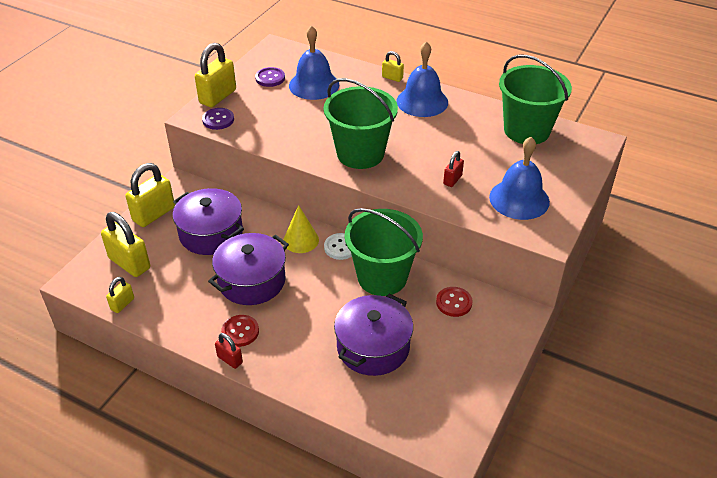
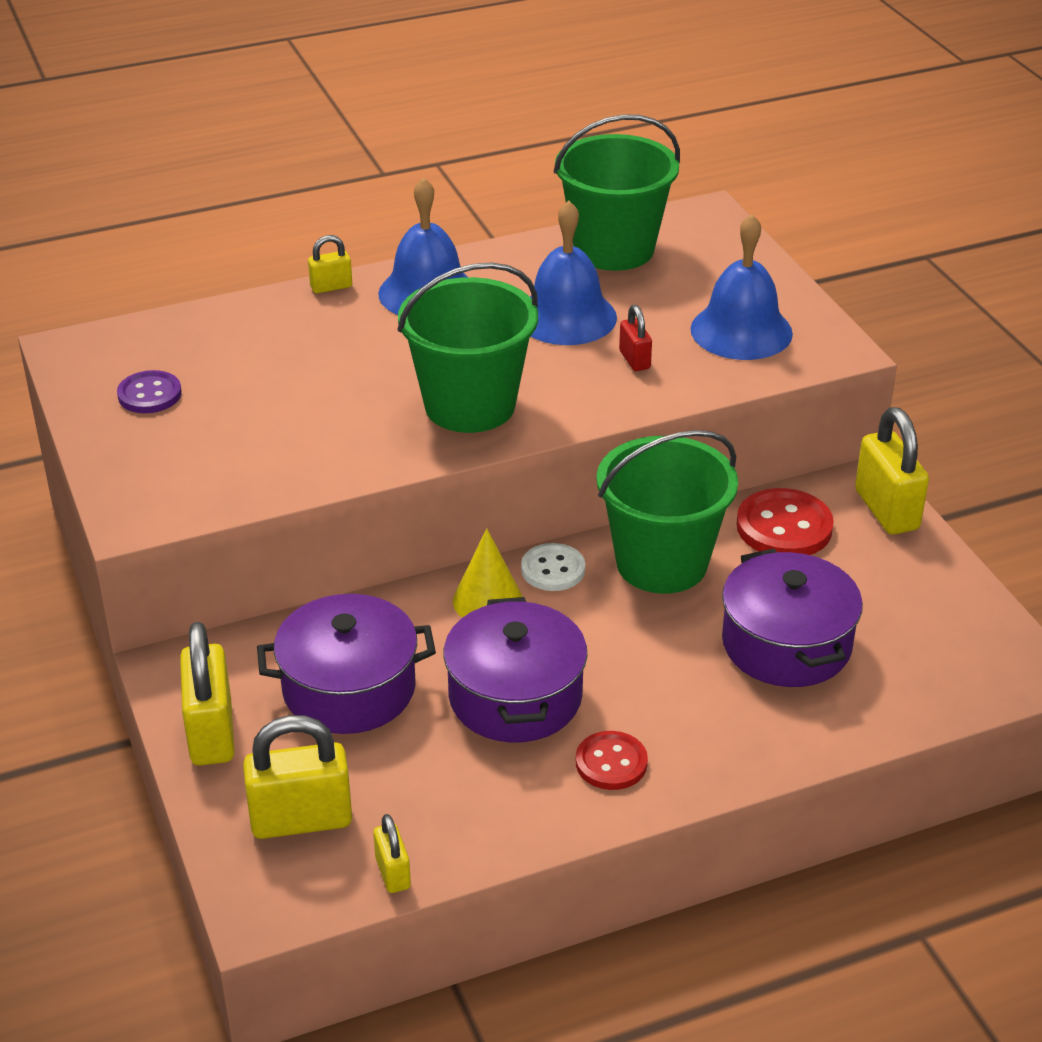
camera: 50 degrees left, 5 degrees down
(218, 97) = (115, 470): yellow padlock -> yellow padlock (886, 510)
(218, 120) = (181, 498): purple button -> none
(230, 359) = (657, 802): red padlock -> none
(314, 85) = (236, 363): blue bell -> blue bell (566, 317)
(454, 303) = (784, 527): red button -> red button, size x1.53

